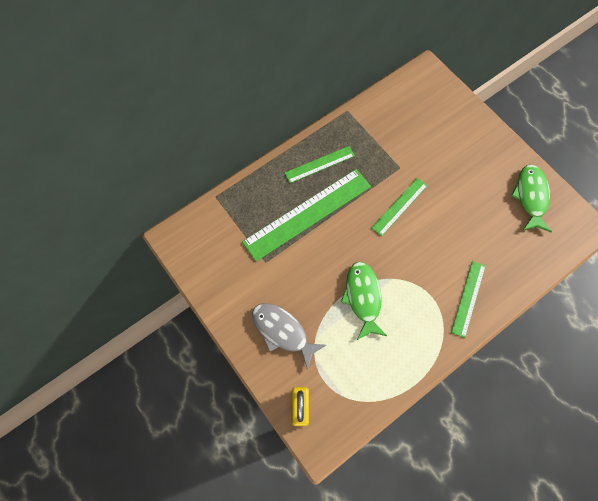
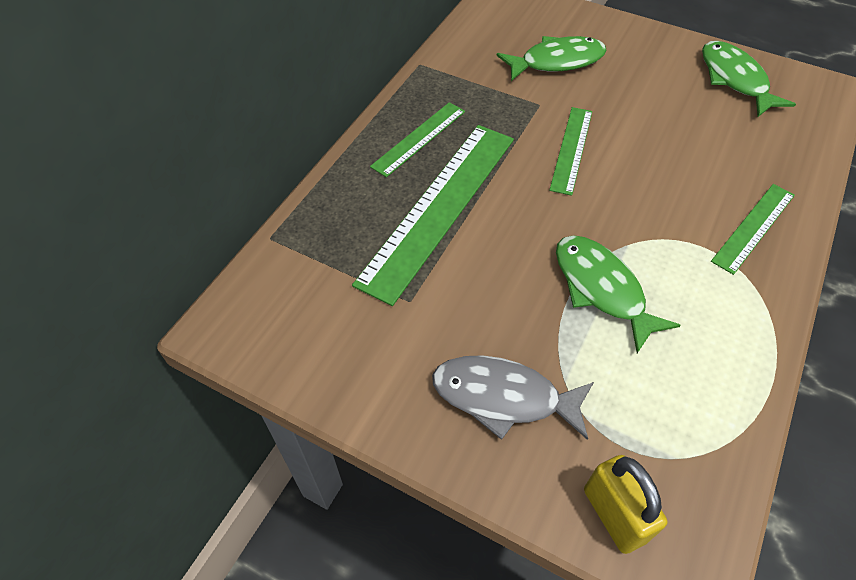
camera: 25 degrees left, 15 degrees down
(429, 140) = (557, 62): none -> green fish
(468, 298) = (754, 227): green ruler -> green ruler turned 45 degrees clockwise

